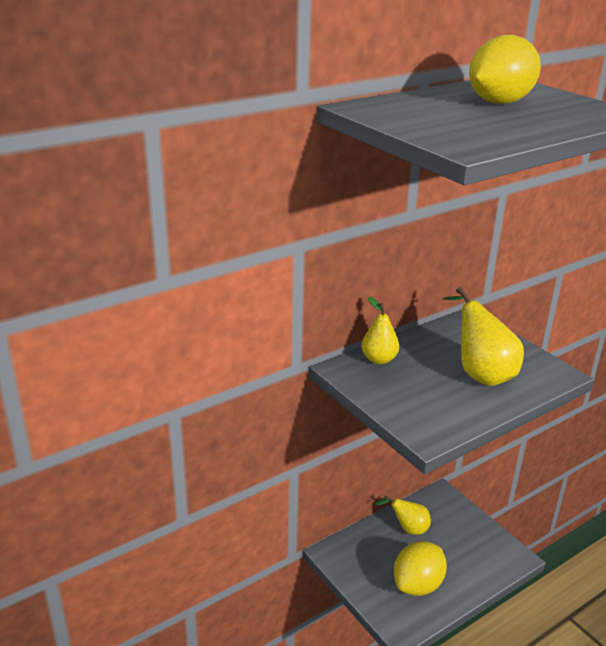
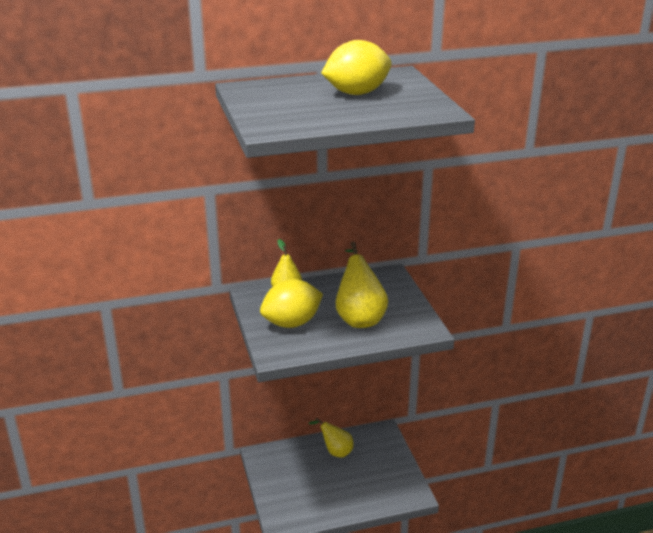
camera: 20 degrees right, 0 degrees up
(417, 585) = (315, 495): yellow lemon -> yellow lemon (291, 323)

